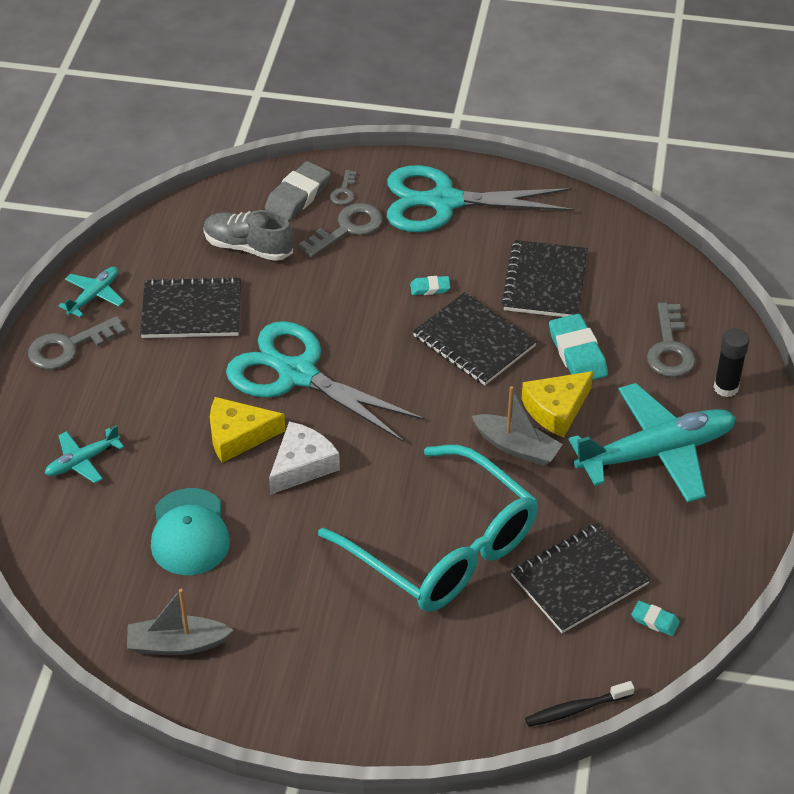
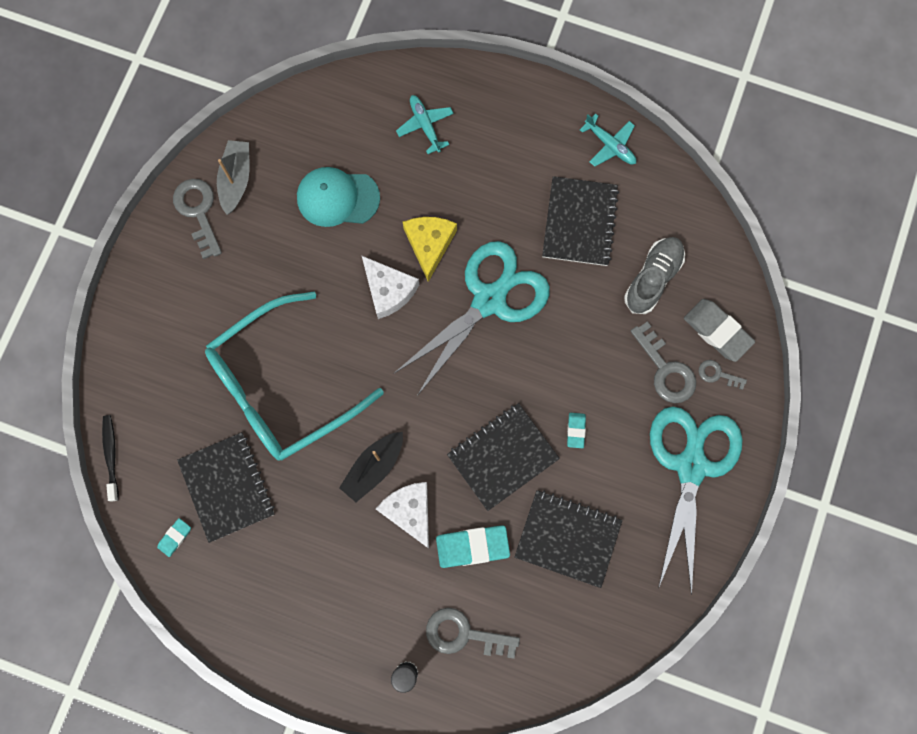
camera: 100 degrees right, 30 degrees up
(68, 347) = (552, 121): grey key -> grey key (198, 212)
(516, 447) = (374, 468): grey boat -> black boat
(556, 409) = (409, 511): yellow cheese -> white cheese
(655, 453) = (344, 586): turquoise plane -> none

